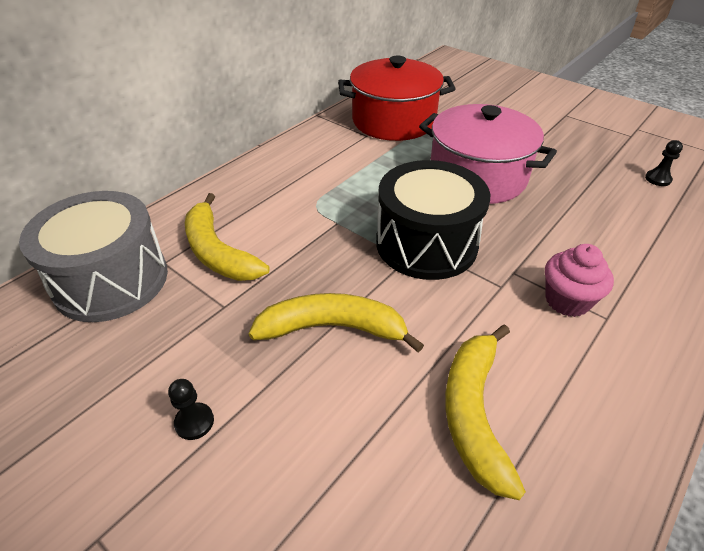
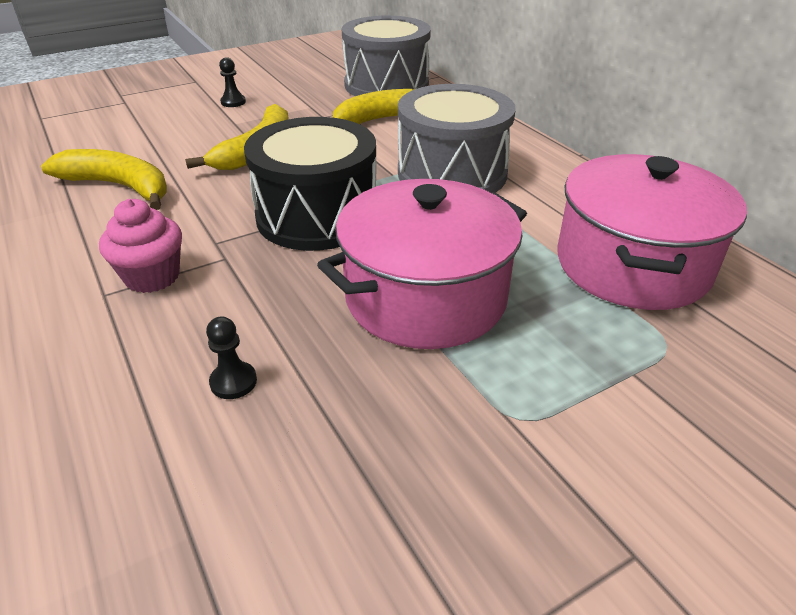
camera: 110 degrees right, 5 degrees down
(319, 194) = (452, 173): none -> grey drum
(393, 121) = (632, 265): red pot -> pink pot
(658, 179) = (277, 560): black pawn -> black pawn (233, 382)

